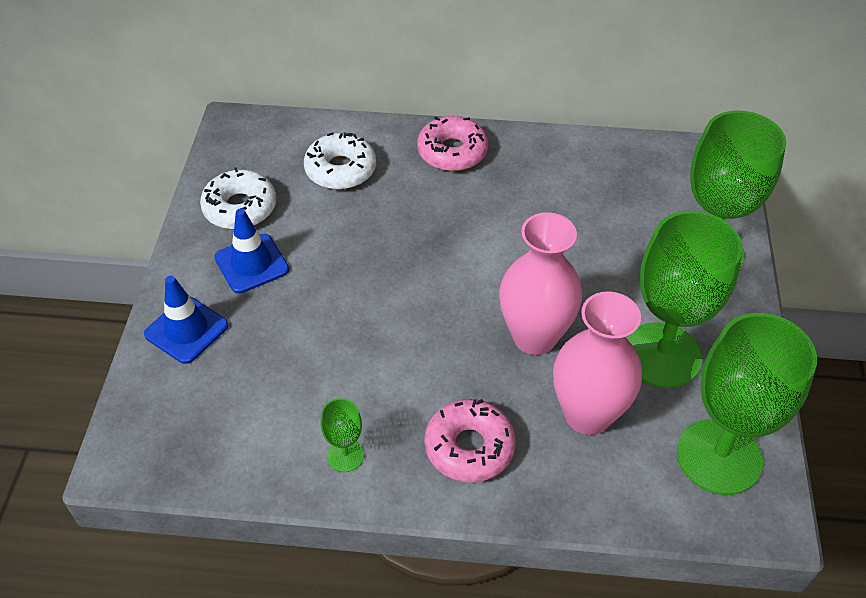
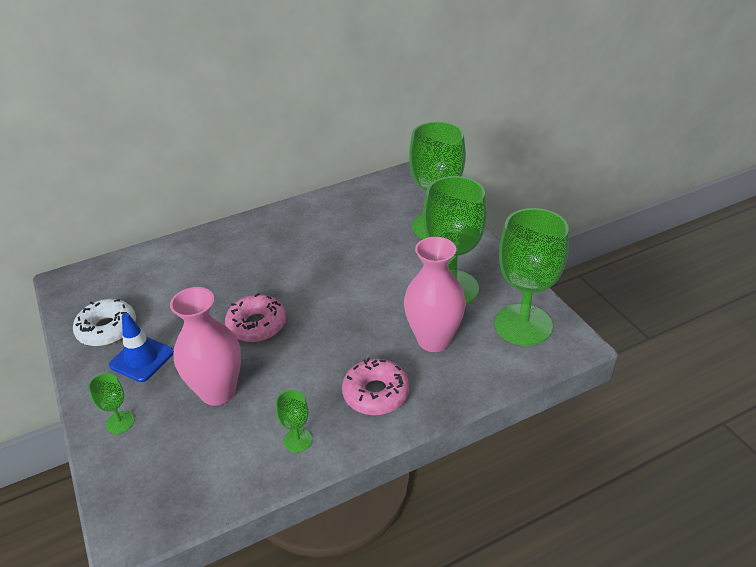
camera: 30 degrees left, 10 degrees down
(186, 330) = (120, 422): blue traffic cone -> green goblet
(340, 169) = (167, 276): white donut -> none
(452, 152) = (239, 236): pink donut -> pink donut (257, 325)
(534, 337) = (370, 314): pink vase -> pink vase (218, 392)

